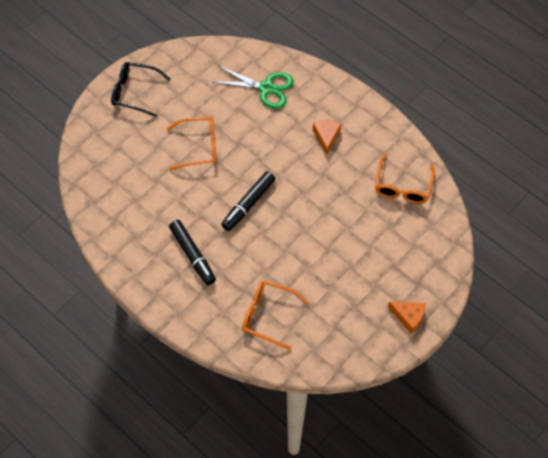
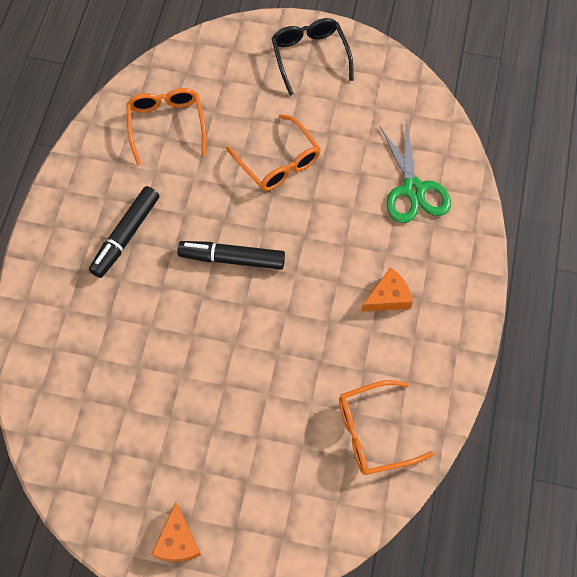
camera: 60 degrees right, 5 degrees up
(267, 315) = (89, 363): orange glasses -> orange glasses (166, 124)

